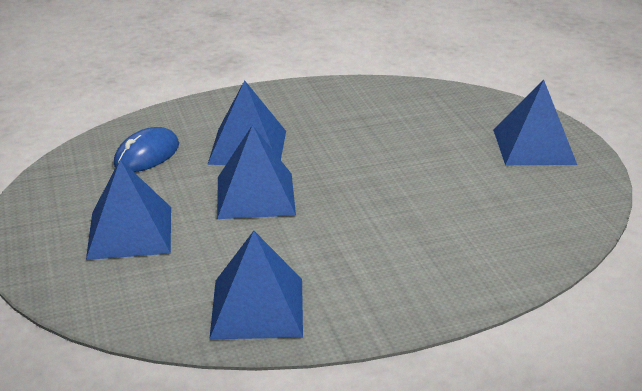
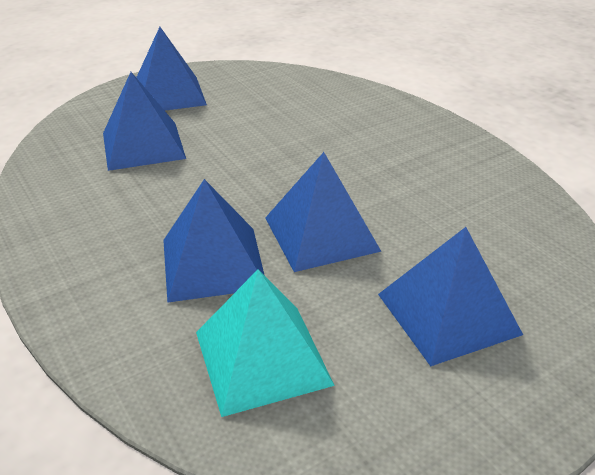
camera: 105 degrees left, 5 degrees up
(147, 155) = (262, 357): blue mouse -> turquoise pyramid
(257, 308) = (498, 196): blue pyramid -> blue pyramid (143, 145)

